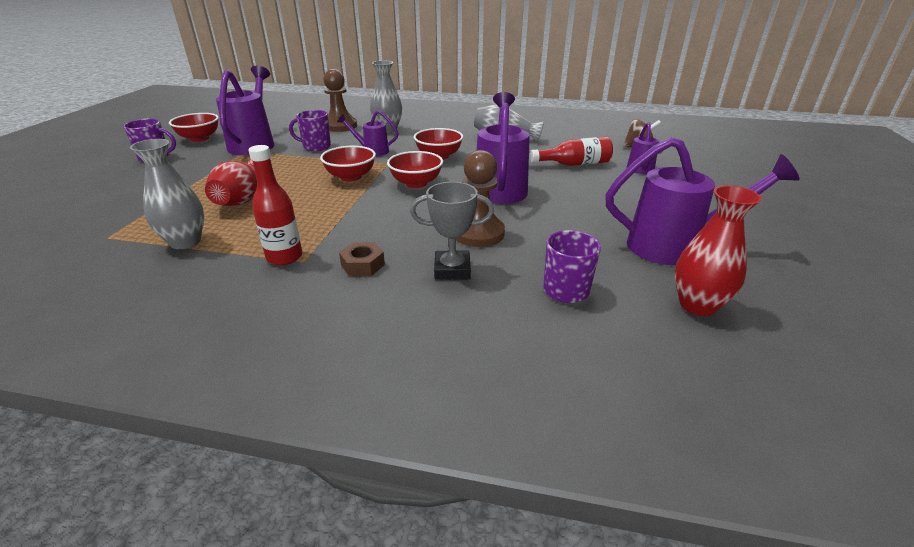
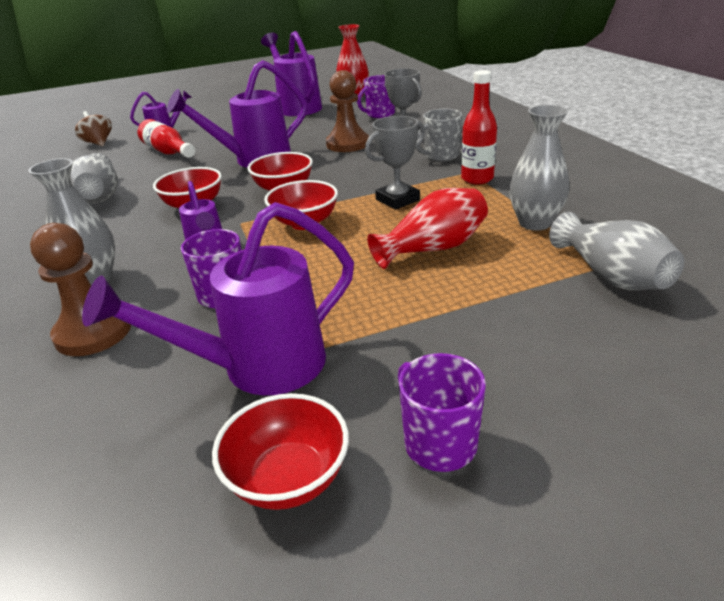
camera: 120 degrees left, 0 degrees up
(101, 231) = (611, 276): none -> grey vase
(320, 212) = (397, 200): none -> grey trophy
(363, 265) = (440, 156): brown nut -> grey mug

